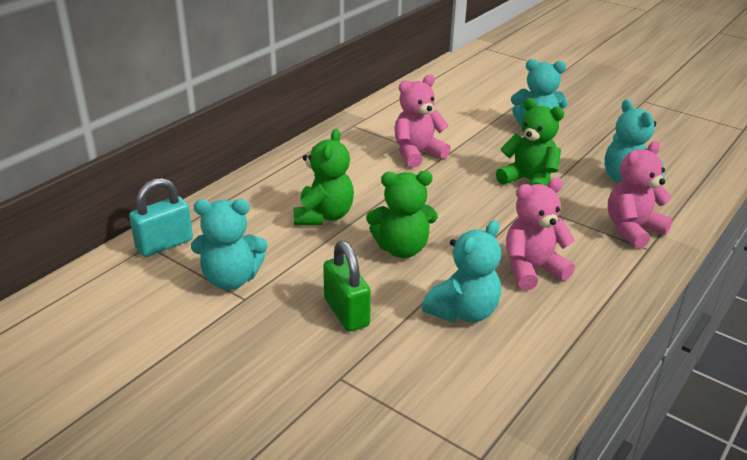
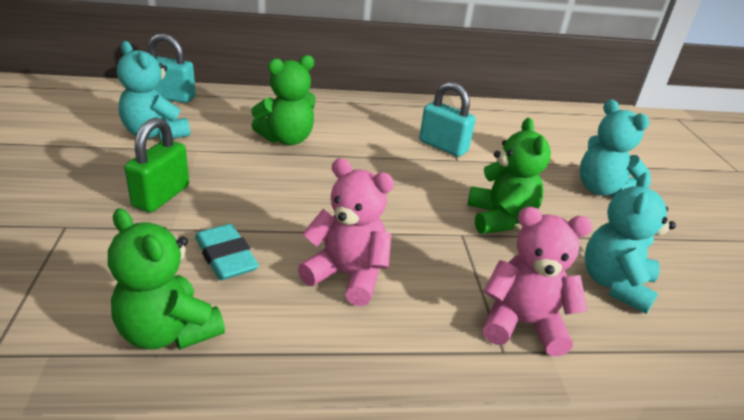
camera: 45 degrees right, 0 degrees up
(401, 249) = (287, 189): green teddy bear -> green teddy bear (168, 331)
(417, 154) = (443, 146): pink teddy bear -> turquoise padlock
(463, 312) = (226, 257): turquoise teddy bear -> turquoise eraser

